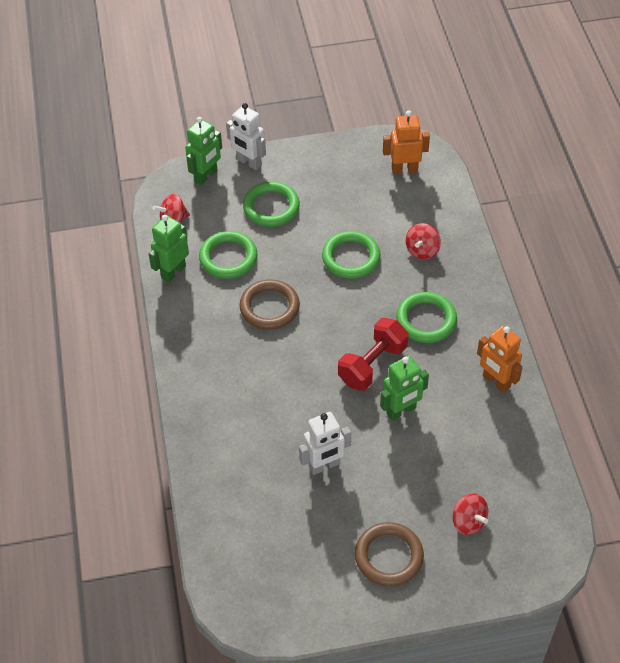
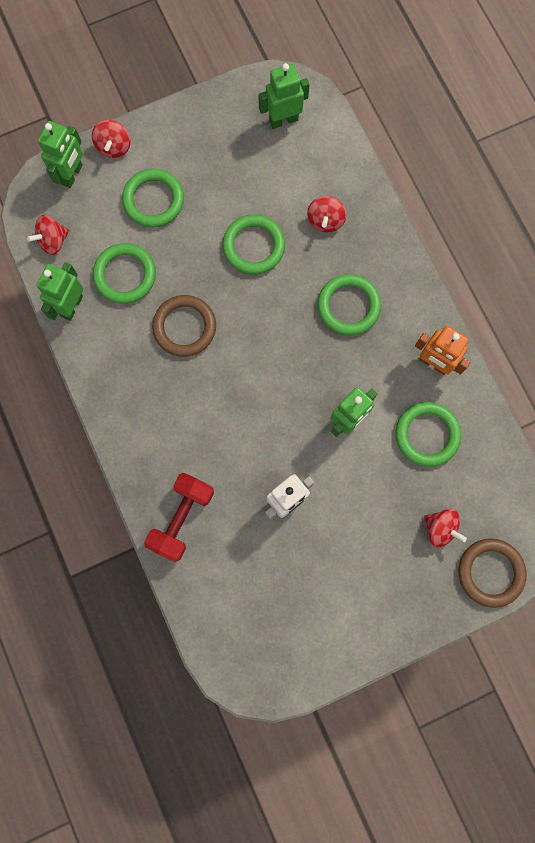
camera: 15 degrees left, 25 degrees up
(248, 162) = (114, 147): white robot -> red spinning top
(372, 364) = (307, 372): red dumbbell -> red dumbbell (182, 518)
(389, 556) = (373, 585): brown ring -> brown ring (490, 572)
(404, 169) = (283, 120): orange robot -> green robot
(475, 439) = (427, 435): none -> green ring

